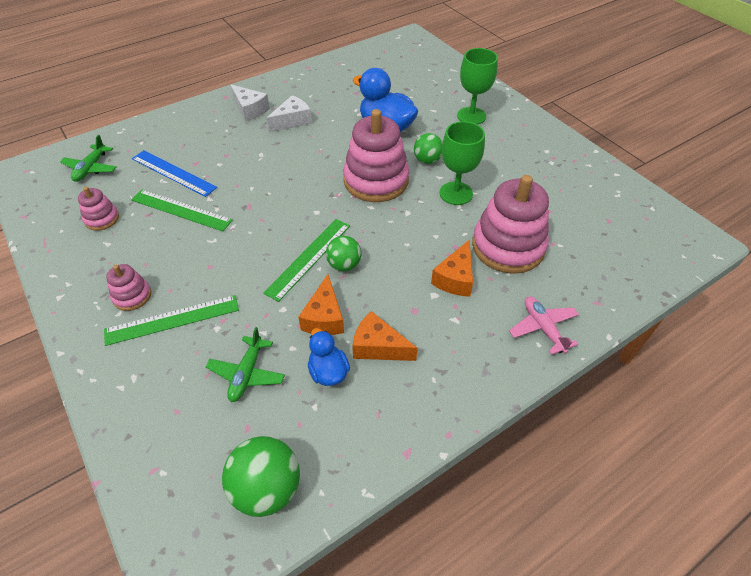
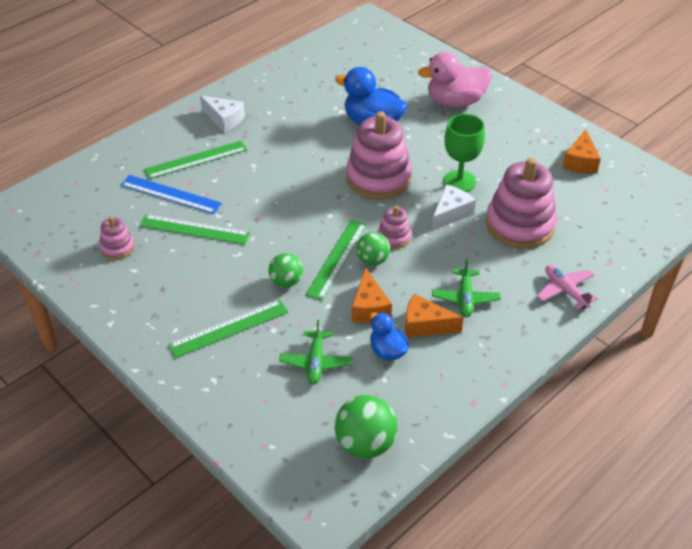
camera: 10 degrees left, 5 degrees down
(91, 168) = (82, 200): green plane -> green plane (465, 298)
(132, 296) = (181, 313): pink stacking toy -> pink stacking toy (394, 237)
(210, 143) = (196, 160): none -> green ruler
(292, 121) = (274, 127): white cheese -> white cheese (451, 214)
(427, 160) = (423, 152): green ball -> green ball (286, 282)
(455, 278) = (478, 259): orange cheese -> orange cheese (580, 161)
(471, 116) = (455, 102): green goblet -> pink duck

